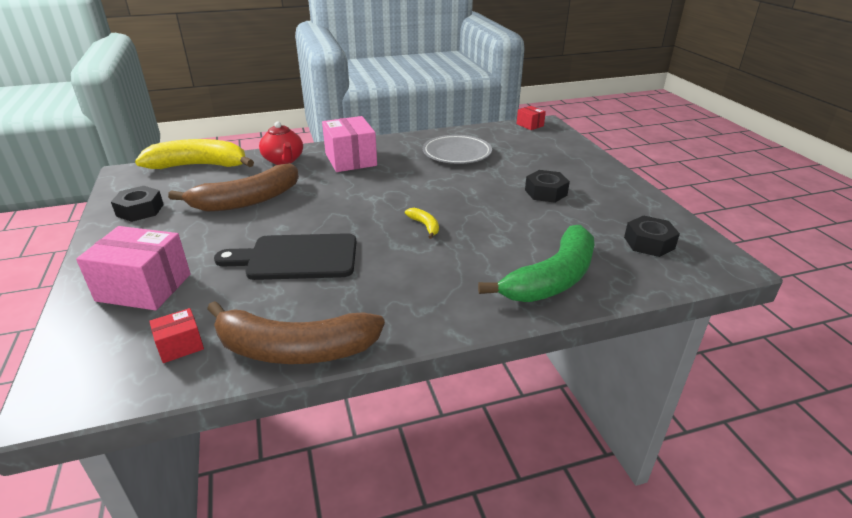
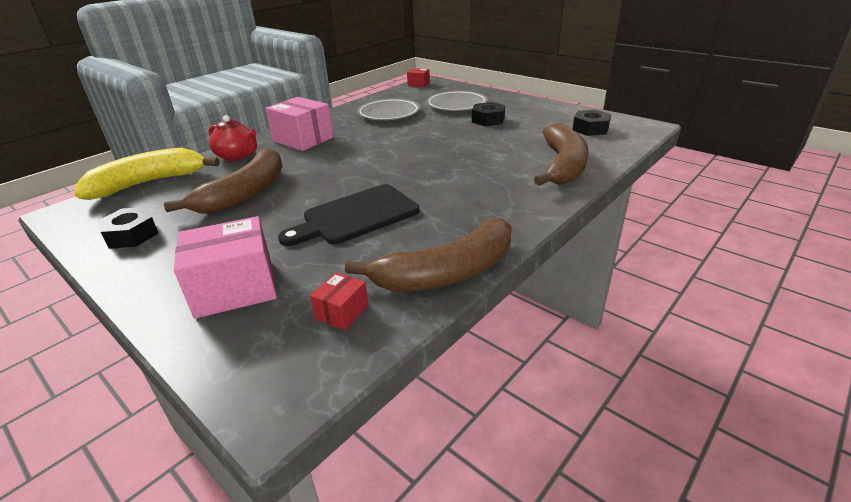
camera: 30 degrees left, 0 degrees up
(425, 226) = (431, 163): yellow banana -> none
(536, 163) = (456, 105): none -> grey plate
(552, 279) = (563, 165): green banana -> brown banana

